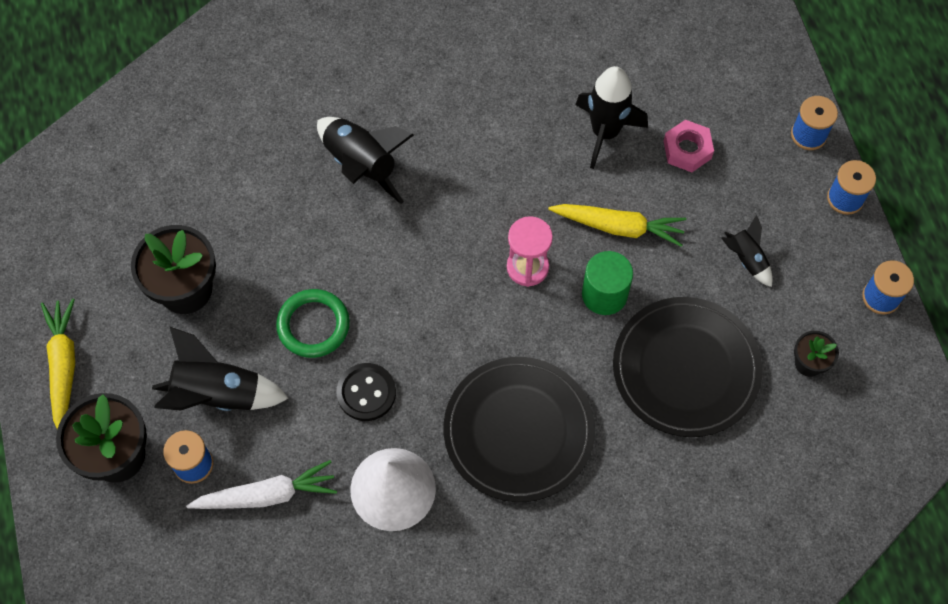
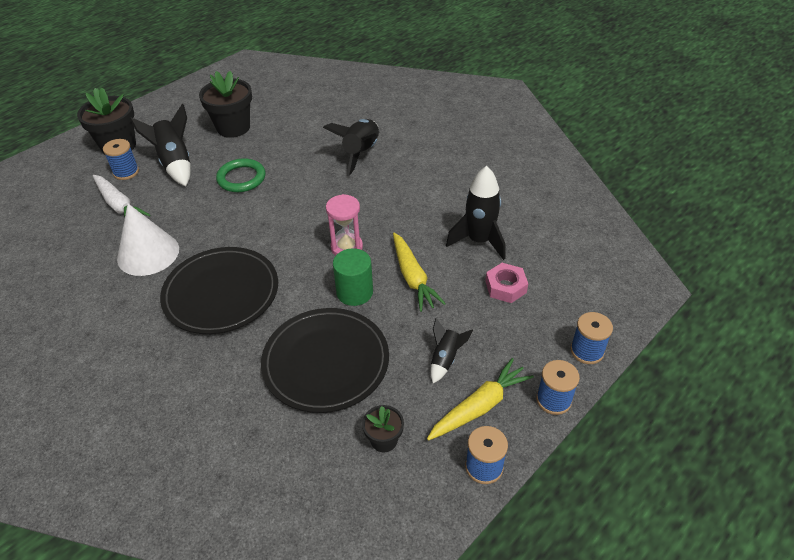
camera: 60 degrees right, 20 degrees down
(63, 366) = (162, 110): yellow carrot -> yellow carrot (480, 406)
(366, 393) = (209, 216): black button -> none

